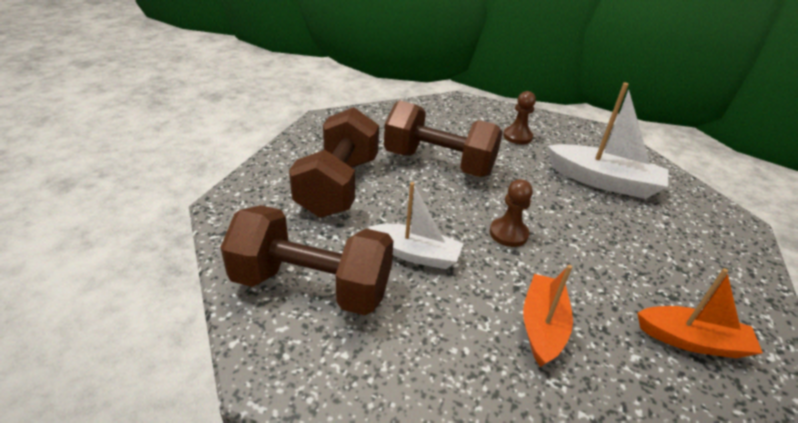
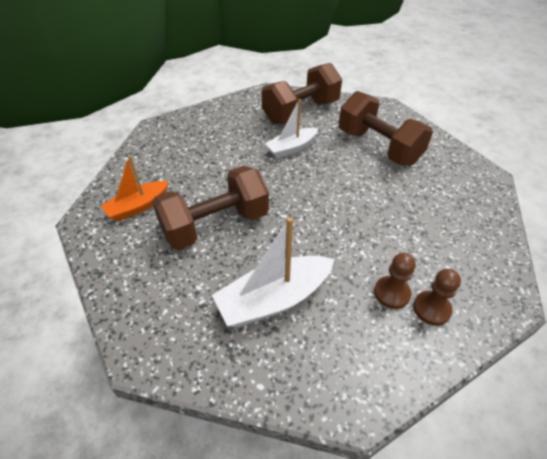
camera: 130 degrees right, 10 degrees up
(439, 163) = (376, 205): brown dumbbell -> brown dumbbell (215, 225)
(508, 233) = (272, 192): brown pawn -> brown pawn (431, 309)
(542, 326) = (207, 162): orange boat -> none

